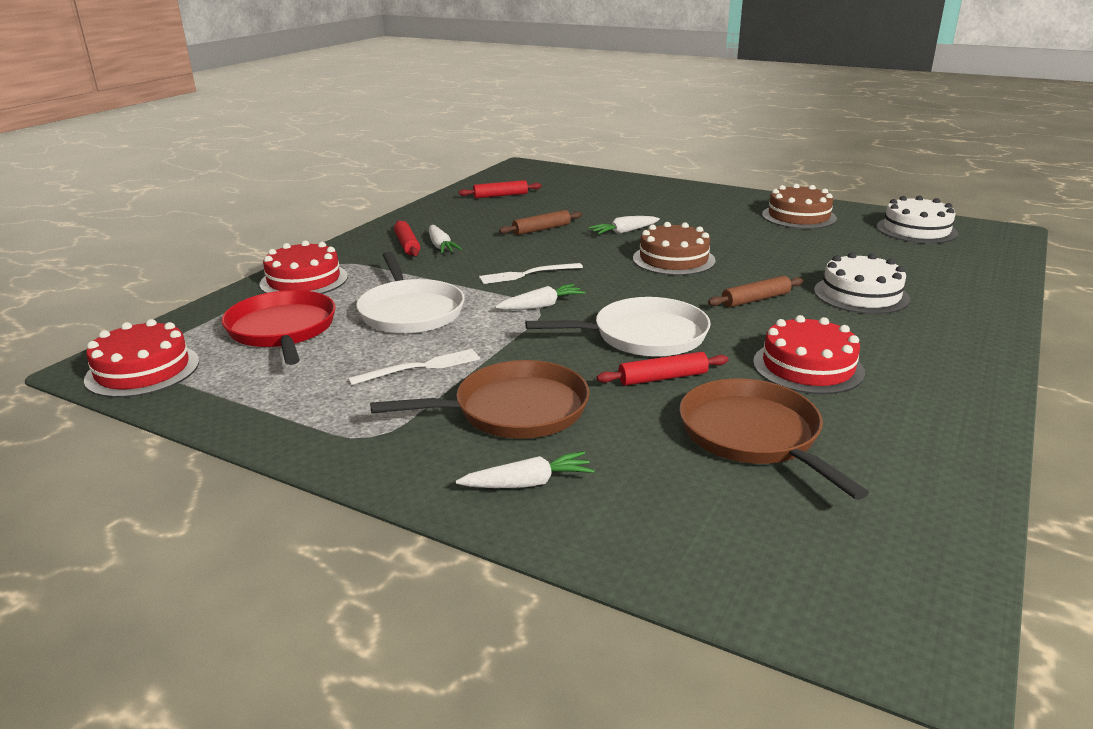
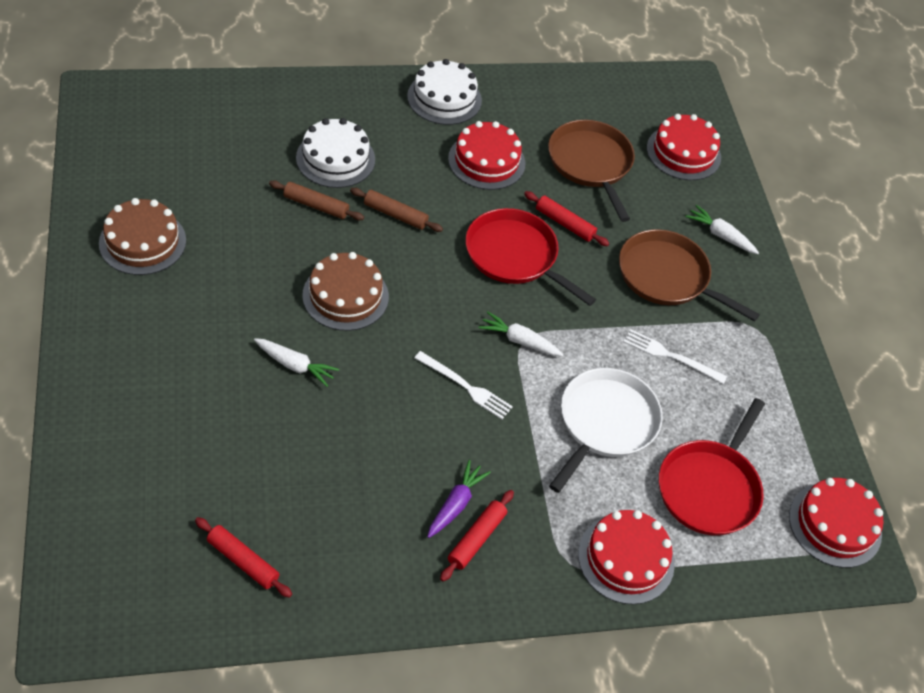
camera: 135 degrees left, 25 degrees up
(441, 246) = (456, 504): white carrot -> purple carrot
(541, 229) = (339, 442): brown rolling pin -> brown rolling pin (316, 205)
(644, 336) = (515, 256): white pan -> red pan
(721, 534) = (683, 152): none -> red cake
(754, 435) = (591, 164): brown pan -> brown pan turned 135 degrees clockwise
(916, 230) = (132, 150): white cake -> white cake (444, 98)

